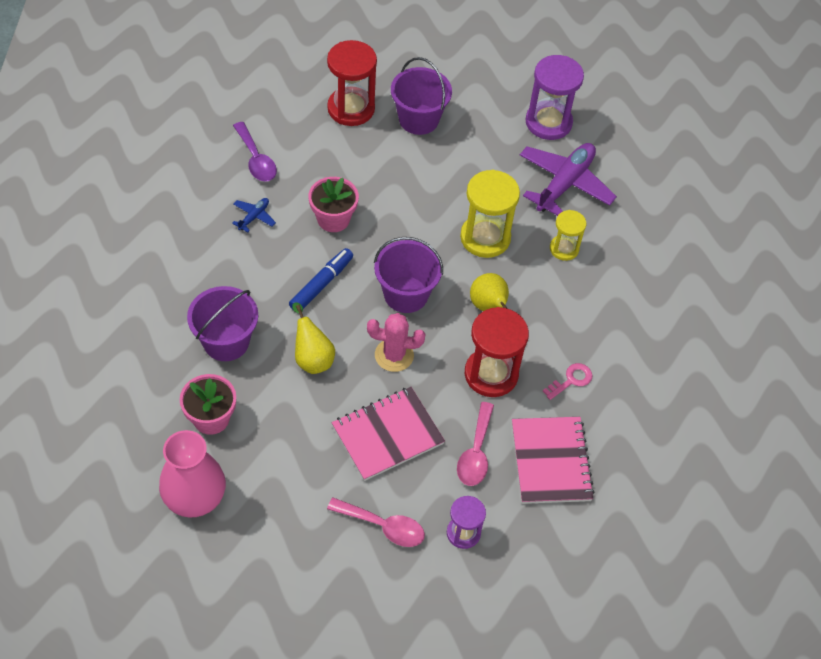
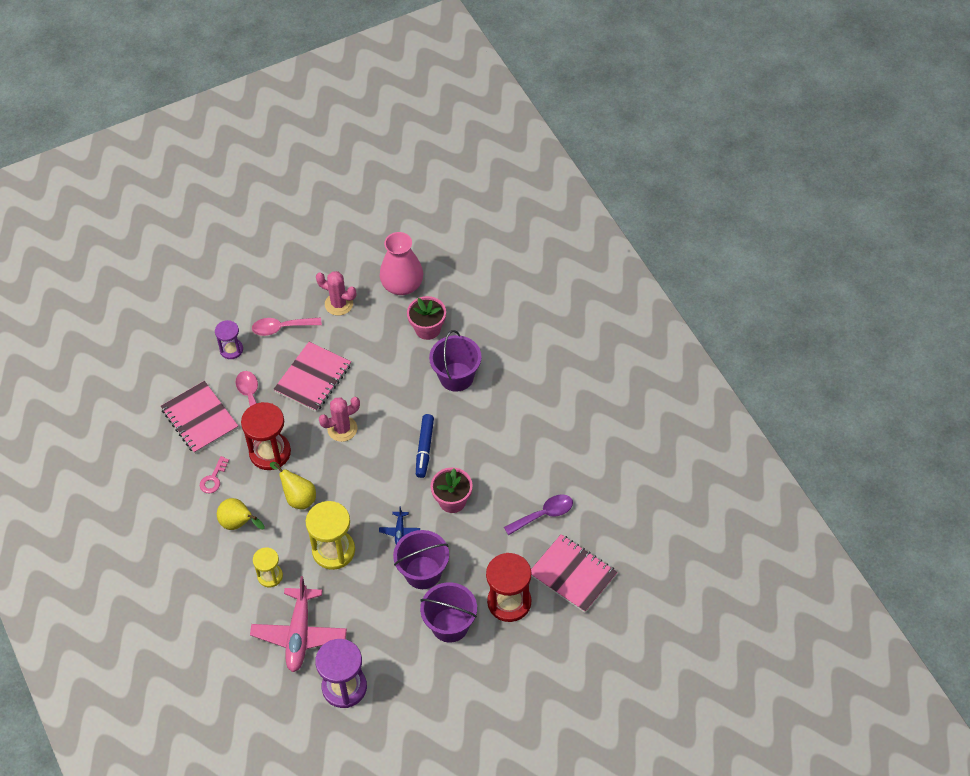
camera: 155 degrees right, 0 degrees up
(254, 217) = (508, 469): blue plane -> blue plane (399, 531)
(256, 159) = (544, 514): purple spoon -> purple spoon turned 120 degrees clockwise
(275, 99) = (573, 574): none -> pink notebook
(291, 517) = (339, 304): none -> pink cactus
(312, 357) = (394, 398): yellow pear -> yellow pear (239, 524)
(406, 294) = (362, 474): purple bucket -> purple bucket (423, 572)
(564, 184) = (299, 634): purple plane -> pink plane

